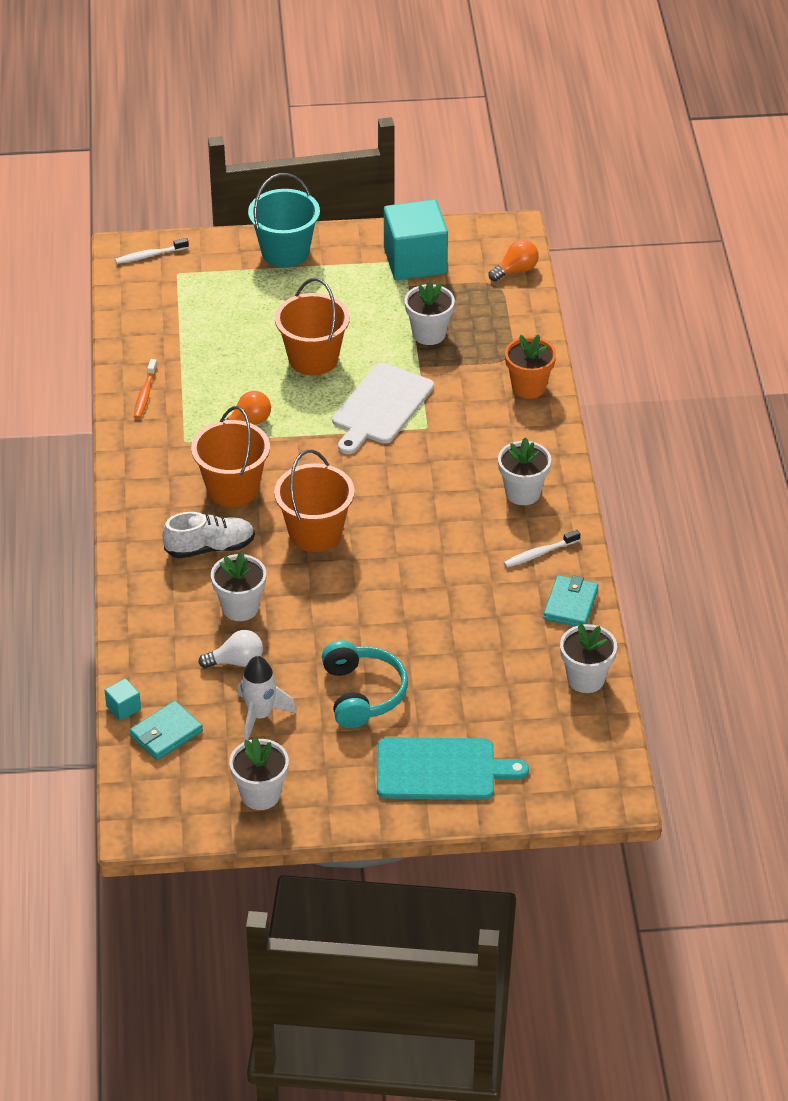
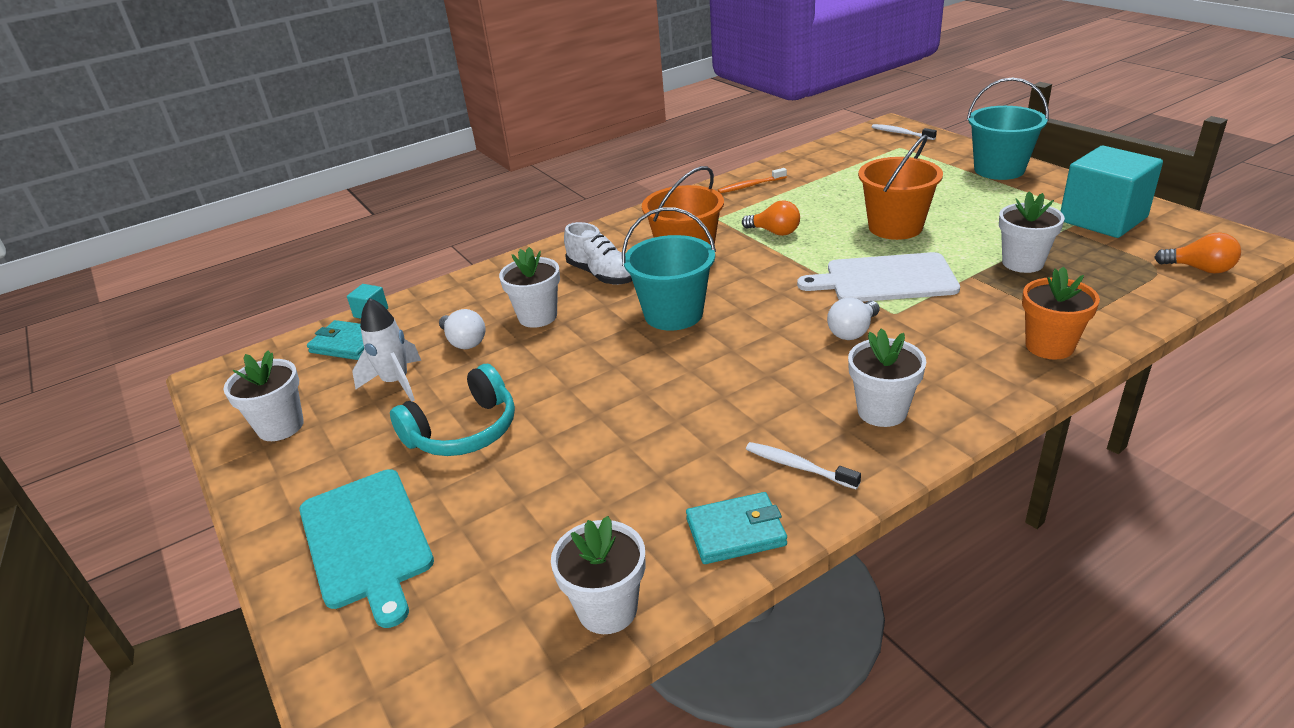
camera: 65 degrees right, 10 degrees down
(315, 533) = (673, 314): orange bucket -> turquoise bucket
(429, 458) = (853, 331): none -> white light bulb

